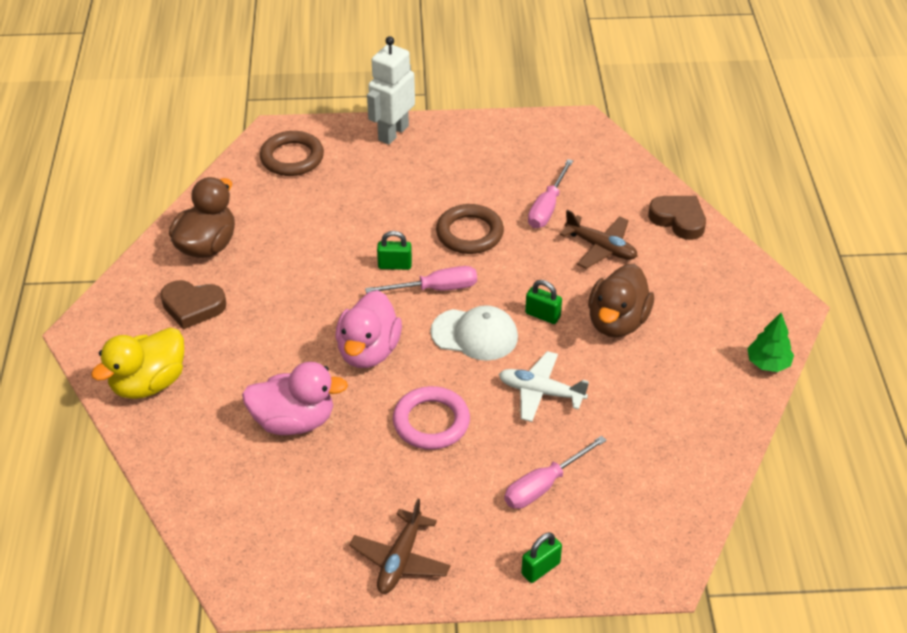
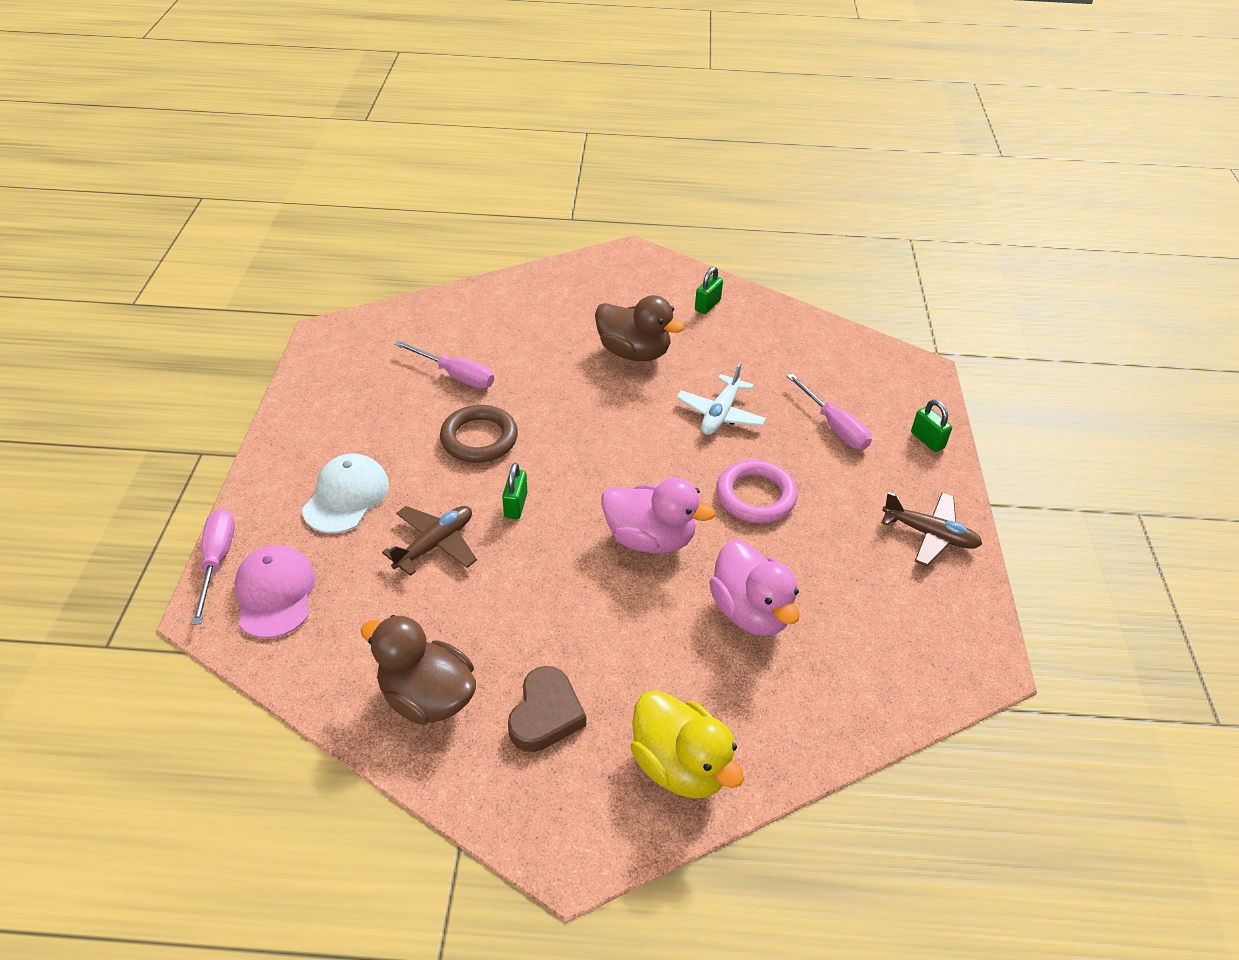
camera: 85 degrees left, 0 degrees up
(292, 158) = (275, 593): brown ring -> pink cap
(294, 421) = (751, 611): pink duck -> pink duck turned 150 degrees clockwise
(393, 133) = (270, 487): white robot -> none
(435, 289) = (562, 474): pink screwdriver -> pink screwdriver (217, 561)
(475, 334) = (636, 451): white cap -> white cap (346, 496)
(542, 315) = (616, 399): green padlock -> green padlock (707, 305)
(601, 248) = (529, 347): brown plane -> brown plane (435, 544)
(678, 220) = (503, 294): brown heart -> none
(768, 363) = (696, 277): green tree -> none

